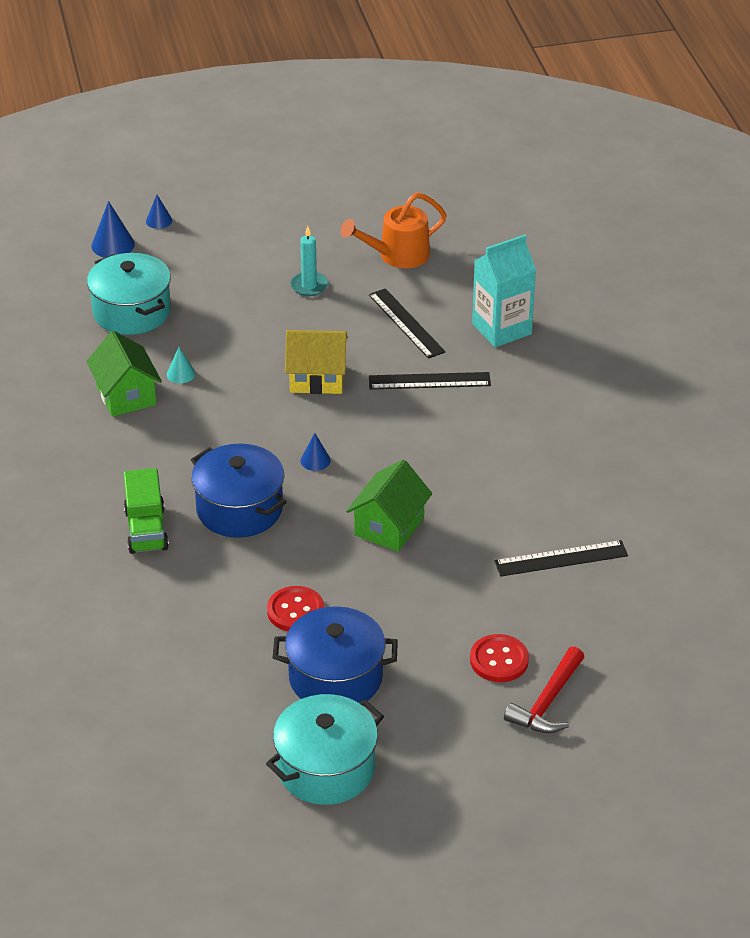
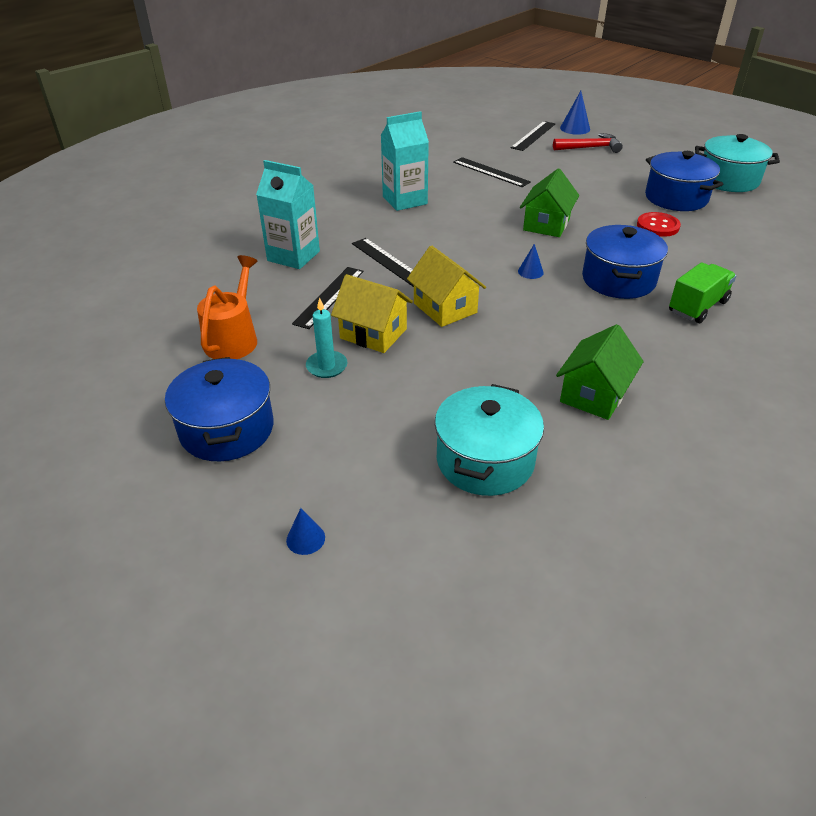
camera: 125 degrees left, 0 degrees up
(113, 245) = (389, 552): blue cone -> blue cone (575, 128)
(181, 374) = (528, 378): turquoise cone -> none
(289, 222) = (227, 429): none -> blue pot
(325, 324) = (373, 333): none -> yellow house
(389, 526) = (546, 224): green house -> green house turned 60 degrees counterclockwise
(397, 255) = (234, 338): orange watering can -> orange watering can turned 105 degrees counterclockwise
(499, 660) = (586, 165): red button -> none
(551, 451) = (405, 200): none -> turquoise carton
(641, 670) = (533, 136): none -> black ruler

